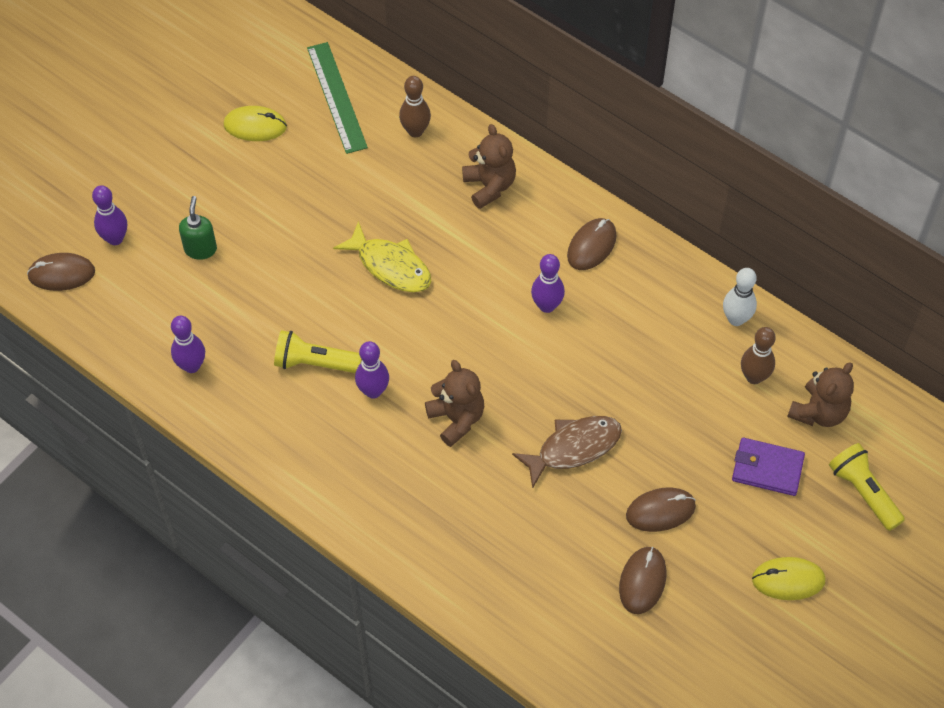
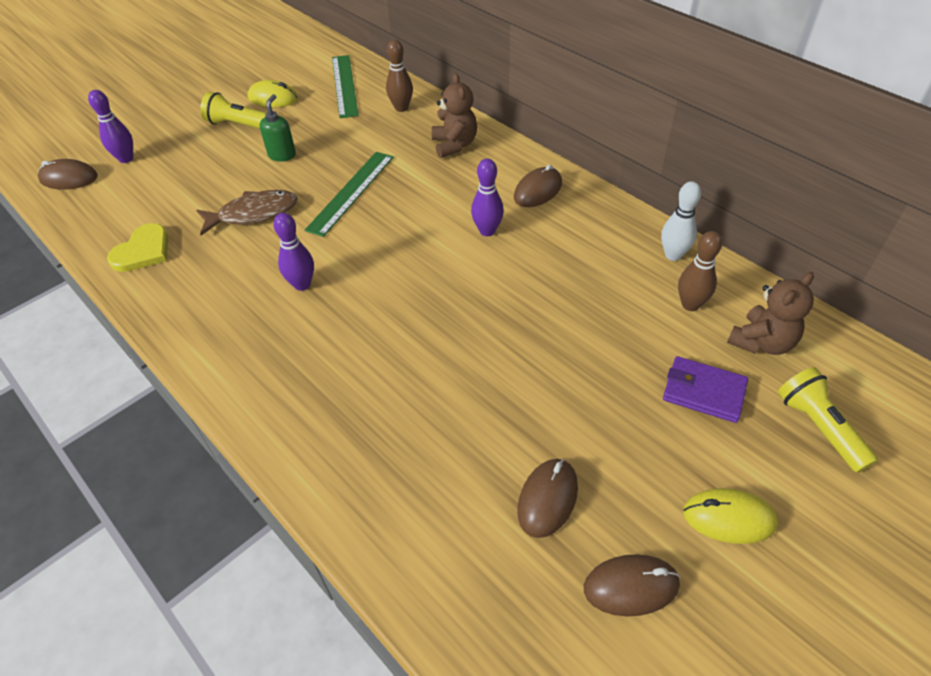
camera: 10 degrees right, 10 degrees down
(191, 366) = (143, 251): purple bowling pin -> yellow heart
(200, 249) = (192, 170): green soap dispenser -> green soap dispenser (282, 155)
(315, 363) = (256, 258): yellow flashlight -> yellow flashlight (238, 125)
(390, 266) = (351, 192): yellow fish -> green ruler
(456, 419) = (376, 315): brown teddy bear -> none
(573, 448) = (491, 352): brown fish -> brown fish (253, 214)
(660, 511) = (578, 423): brown mouse -> brown mouse (631, 586)

